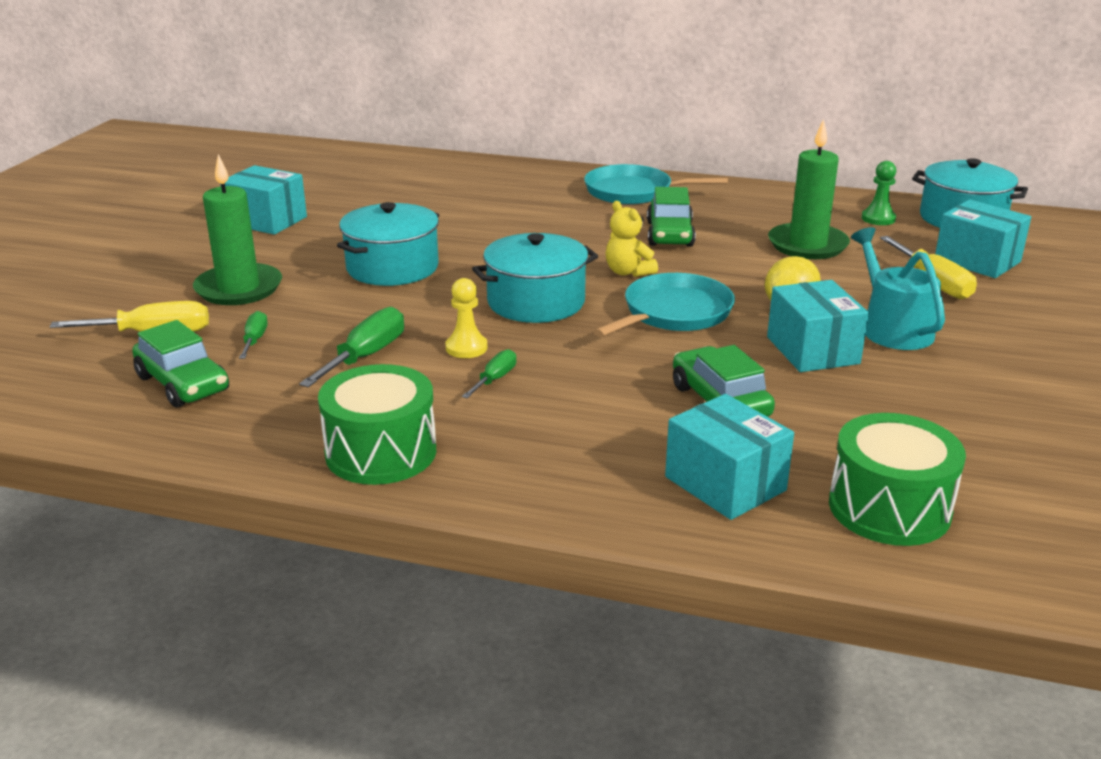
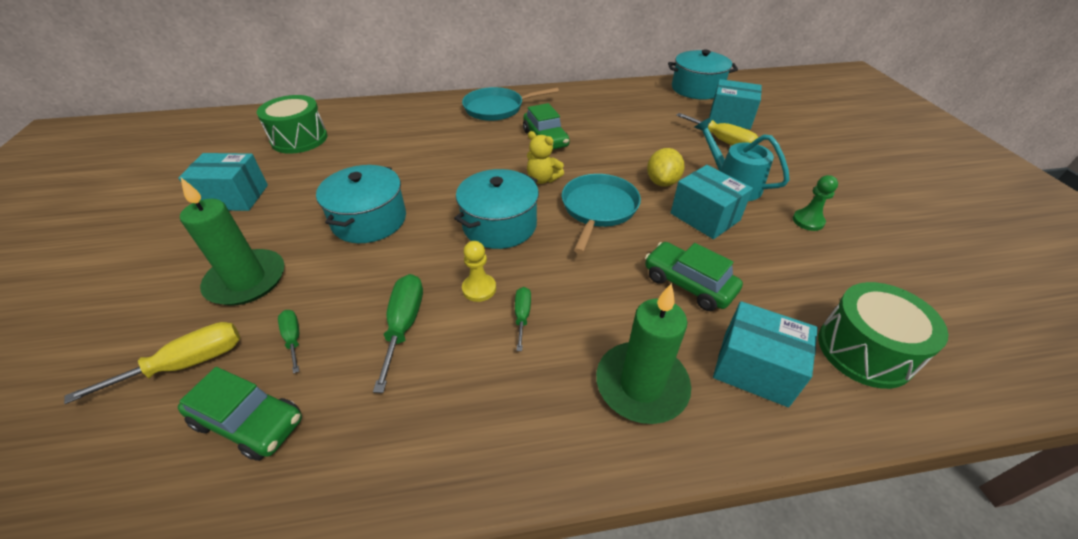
camera: 25 degrees left, 15 degrees up
(381, 452) = (485, 441): green drum -> green drum (299, 139)
(807, 245) = (632, 128): green candle -> green candle (641, 385)
(878, 219) = (654, 98): green pawn -> green pawn (808, 221)

